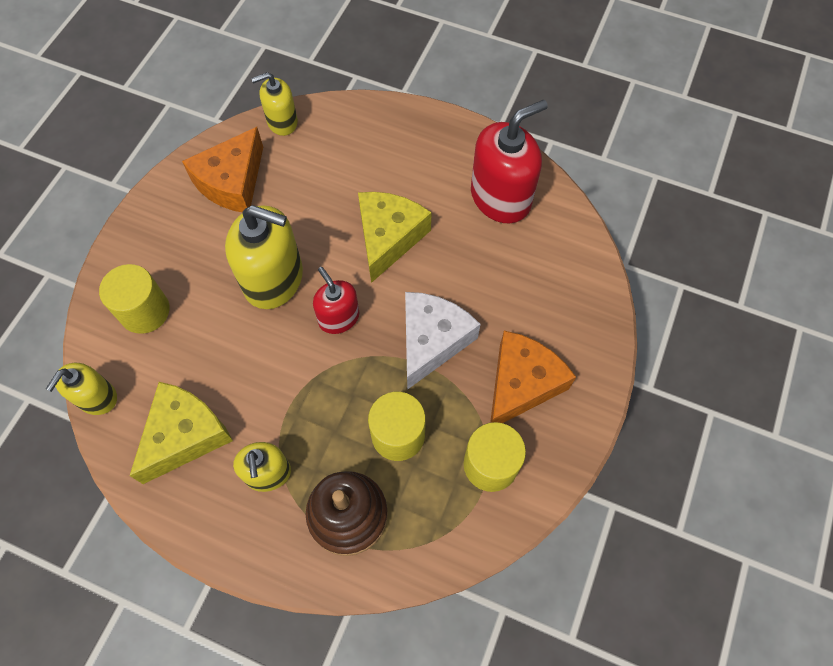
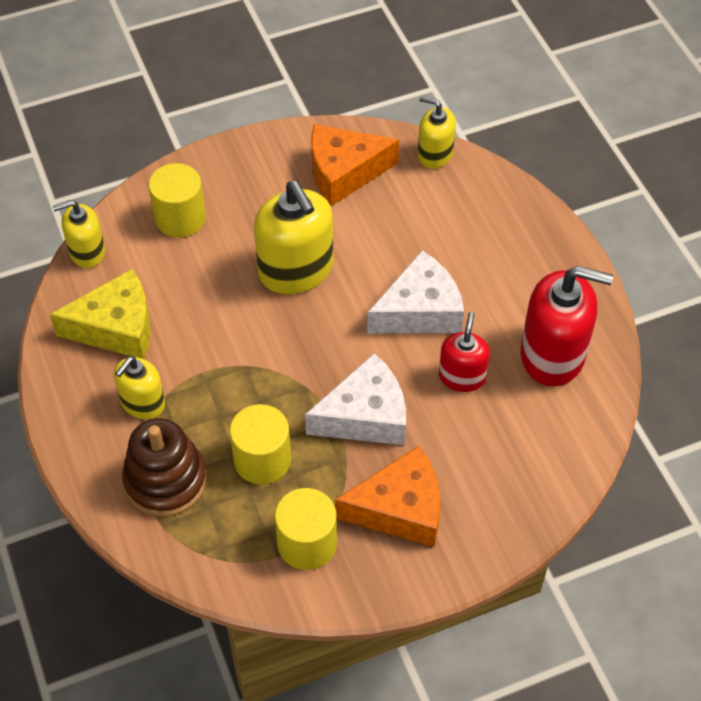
camera: 45 degrees right, 10 degrees down
(338, 318) = (313, 338): red soap dispenser -> red soap dispenser (462, 376)
(388, 238) = (420, 311): yellow cheese -> white cheese

